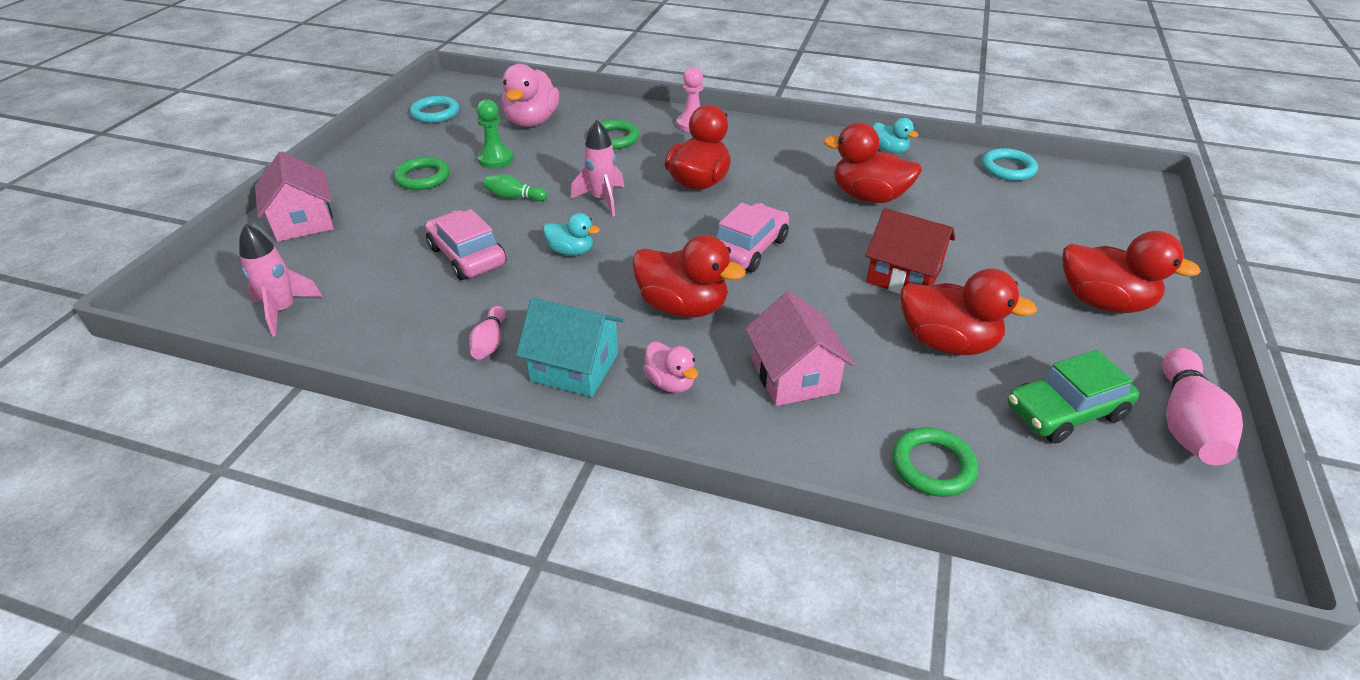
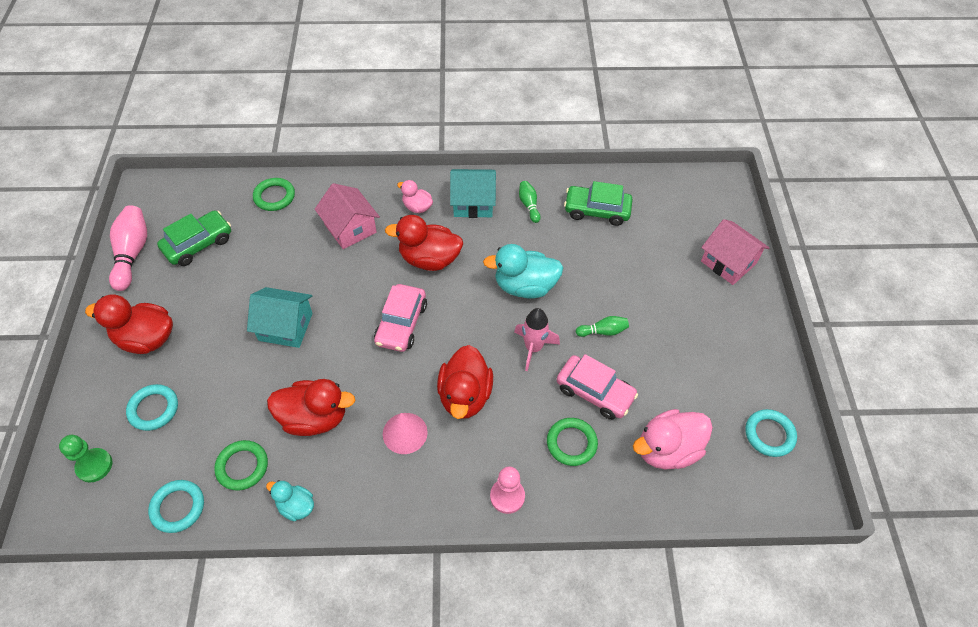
camera: 160 degrees right, 15 degrees up
(283, 311) = (661, 194): pink rocket -> none
(397, 312) = (597, 210): none -> green car
(423, 177) = (692, 334): green ring -> green ring (242, 466)
(467, 256) = (591, 263): pink car -> pink car (595, 392)
(490, 342) = (529, 205): pink bowling pin -> green bowling pin
(495, 159) = (654, 376): green pawn -> green pawn (94, 466)
(532, 121) = (667, 450): pink duck -> pink duck turned 105 degrees counterclockwise
(571, 251) = (525, 286): turquoise duck -> turquoise duck, size x1.79
(773, 171) = (405, 433): none -> pink cone
(903, 276) = (285, 327): red house -> turquoise house
(947, 342) = (260, 275): red duck -> none
(1062, 236) = (153, 409): none -> turquoise ring

